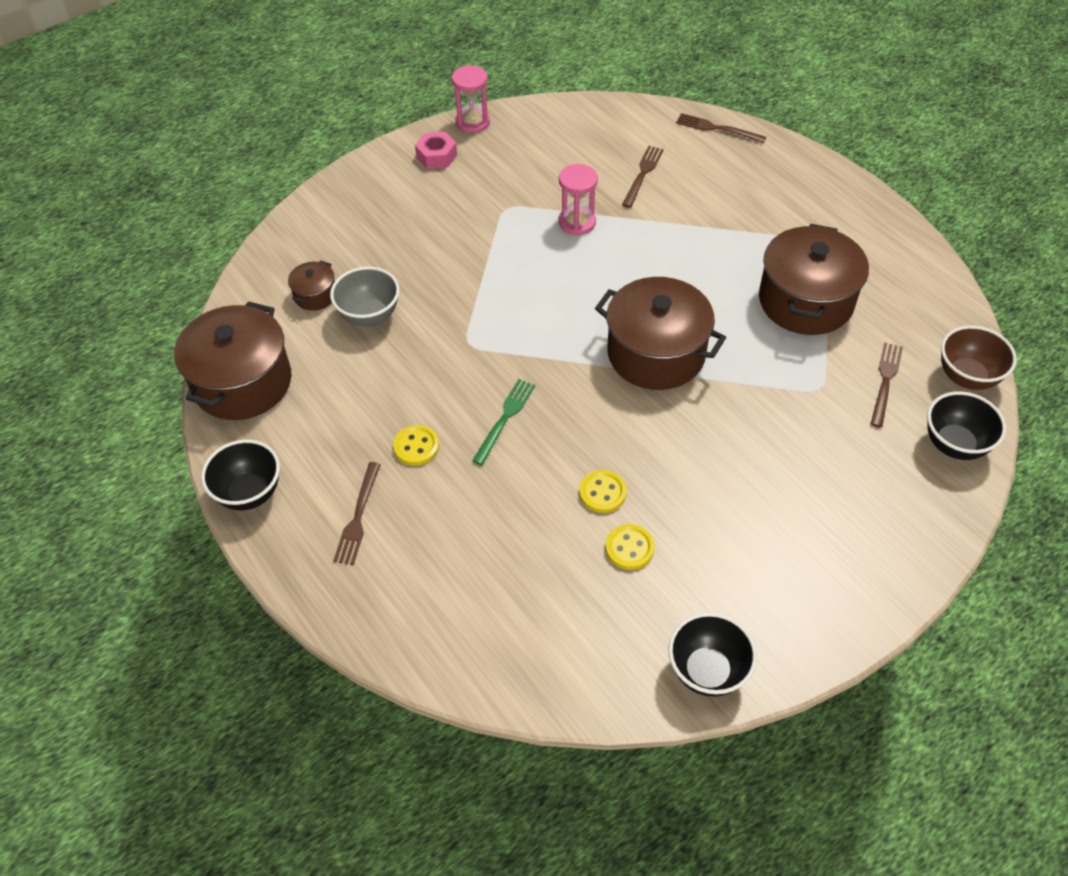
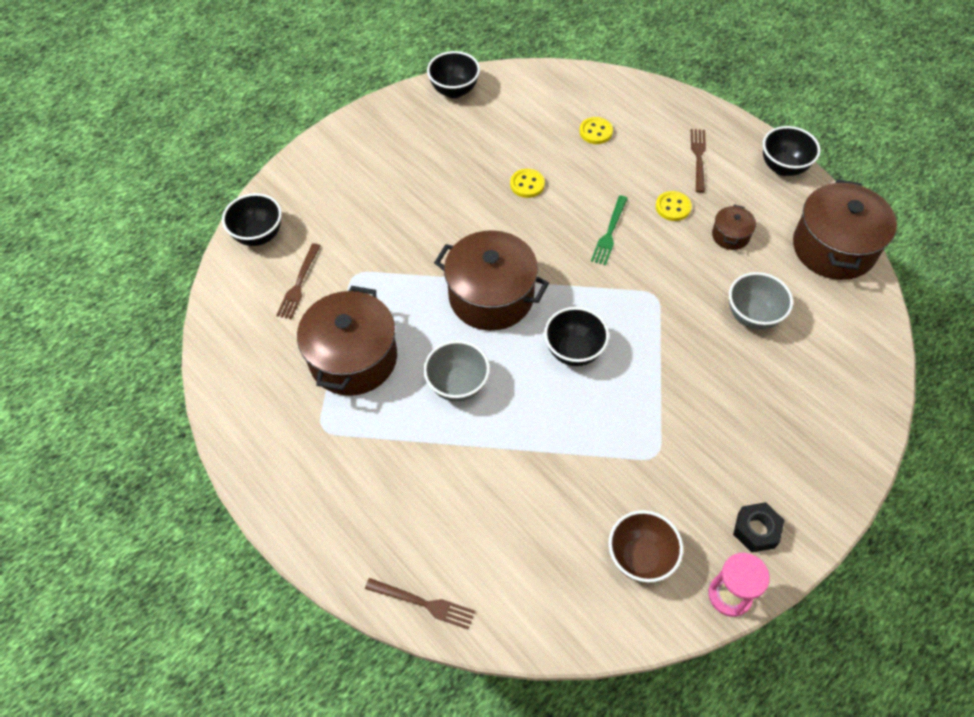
camera: 175 degrees right, 5 degrees up
(315, 295) = (811, 334): brown pot -> brown pot (730, 235)
(436, 156) = (756, 530): pink nut -> black nut
(569, 294) = (574, 351): none -> black bowl
(577, 222) = (578, 440): pink hourglass -> none
(629, 548) = (505, 151): yellow button -> yellow button (595, 132)
(643, 174) = (512, 516): brown fork -> none
(692, 271) = (458, 385): none -> grey bowl
(967, 377) = (229, 292): brown bowl -> brown bowl (640, 558)

